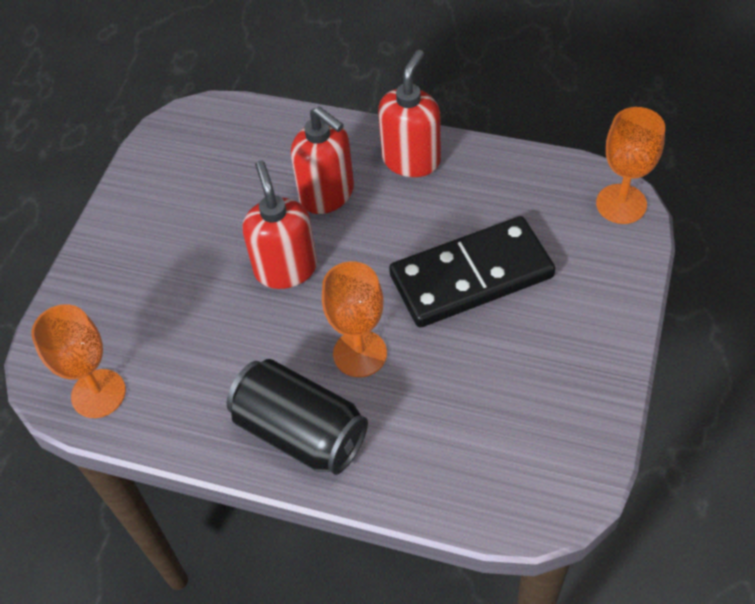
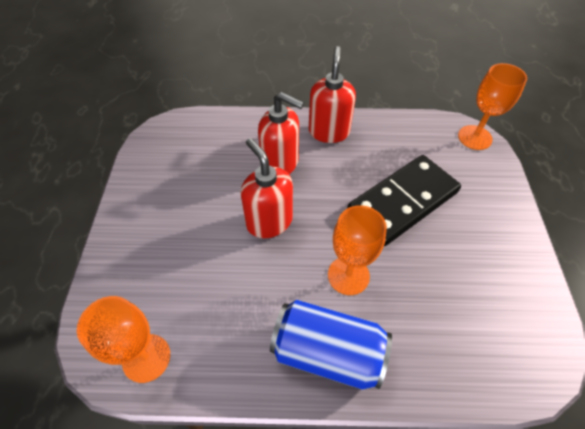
camera: 20 degrees left, 0 degrees up
(300, 432) = (327, 352): black can -> blue can

